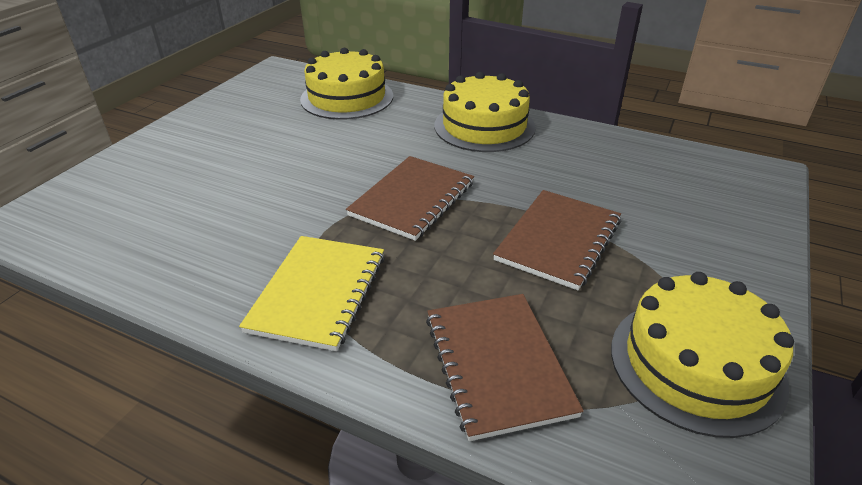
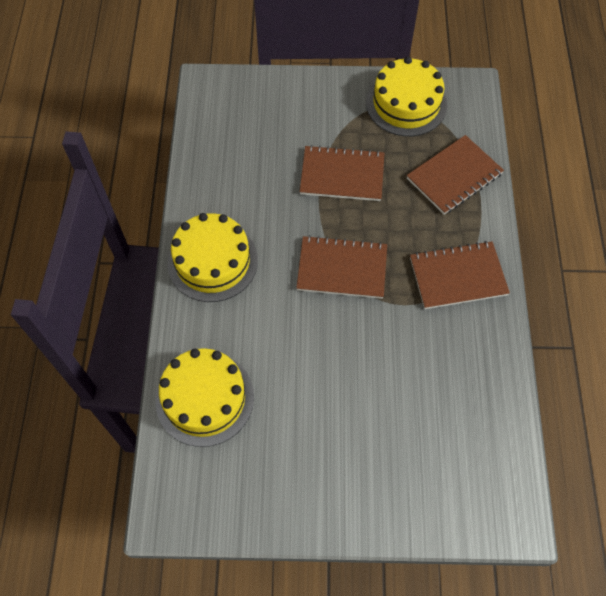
camera: 115 degrees left, 25 degrees up
(318, 293) = (458, 276): yellow notebook -> brown notebook

